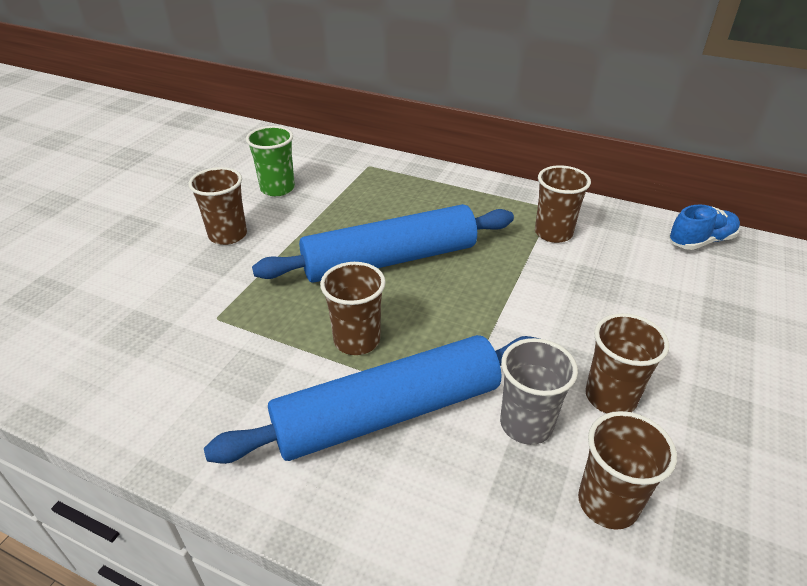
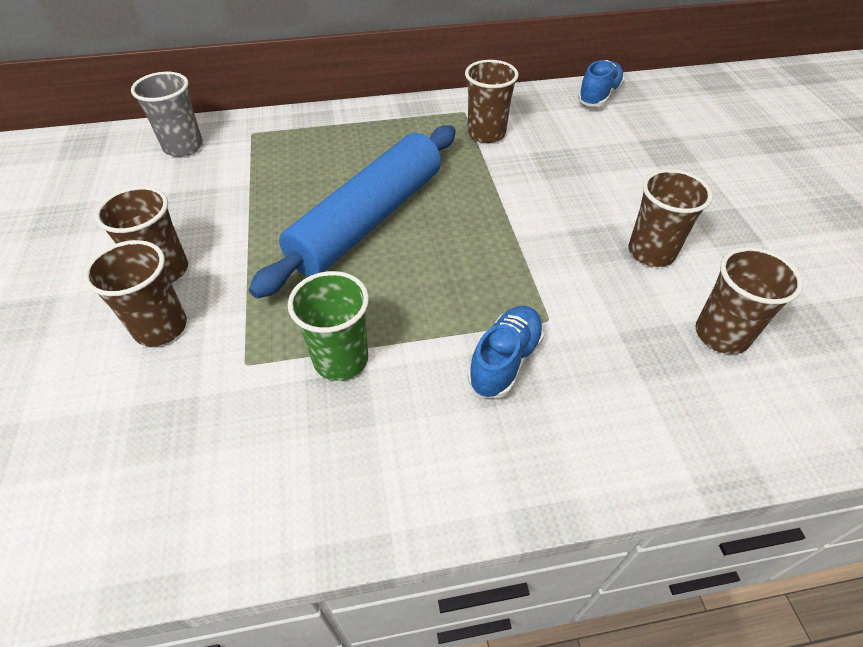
camera: 35 degrees left, 10 degrees up
(277, 188) = (171, 195): green cup -> green cup (341, 359)
(357, 340) = (413, 311): brown cup -> brown cup (161, 327)
(387, 413) = (505, 361): blue rolling pin -> blue shoe
(526, 424) = (616, 307): grey cup -> grey cup (183, 147)

